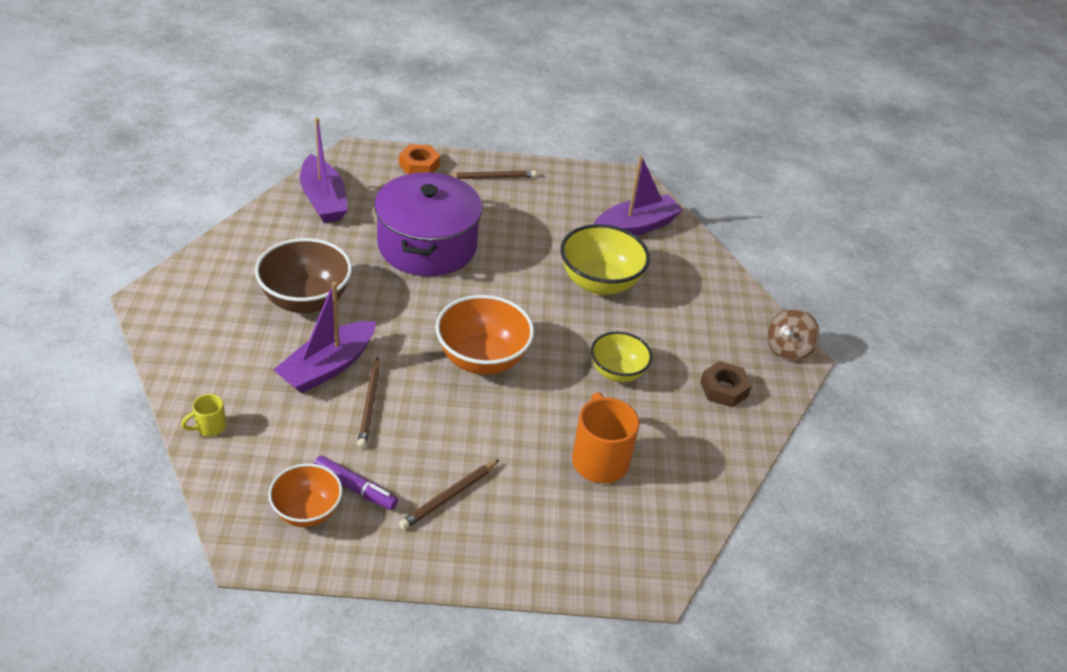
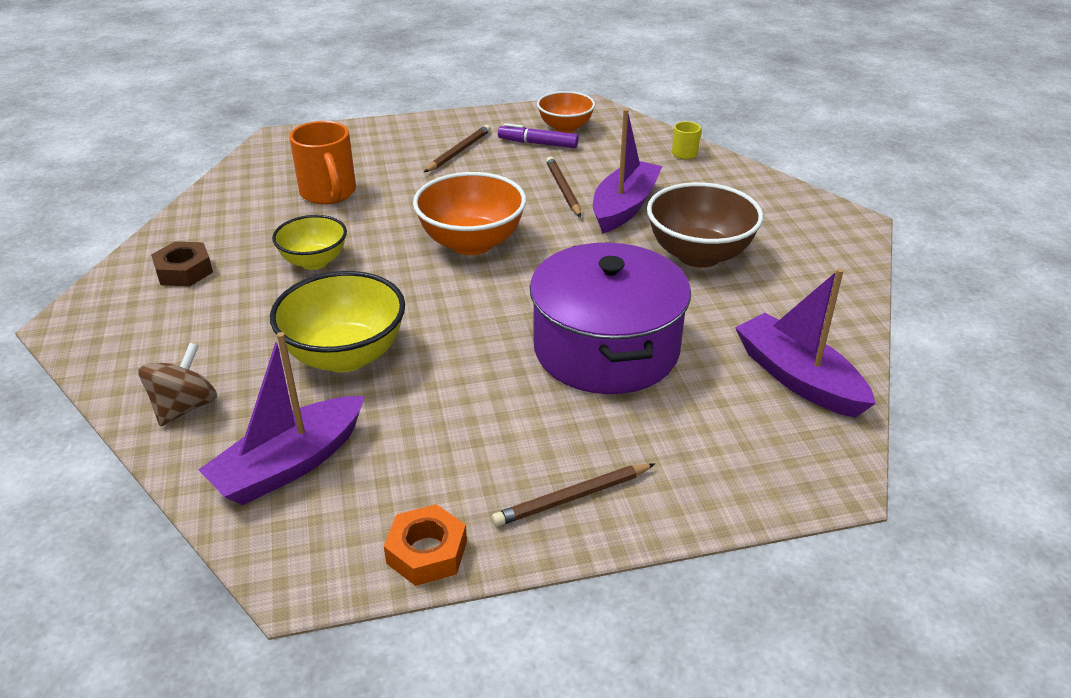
camera: 170 degrees right, 5 degrees down
(419, 165) = (711, 486): orange nut -> orange nut (427, 552)
(787, 349) = (80, 330): brown spinning top -> brown spinning top (185, 407)

